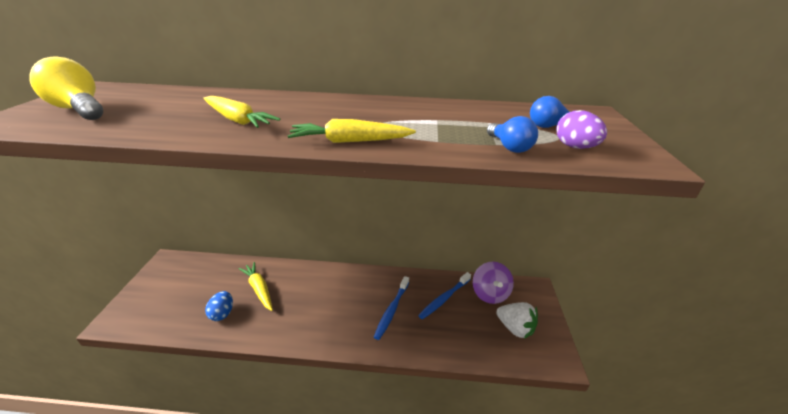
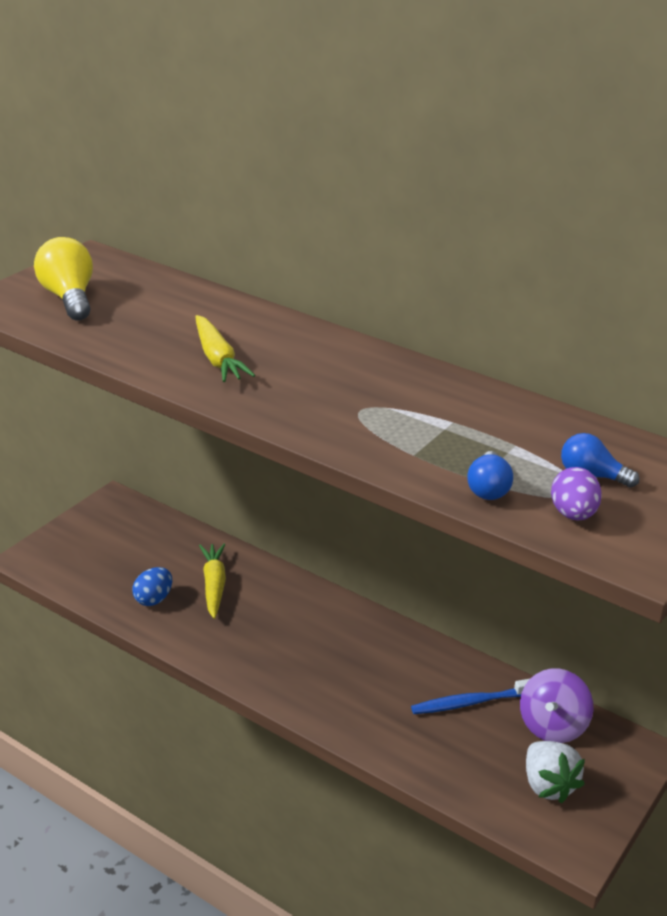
camera: 30 degrees right, 0 degrees up
(350, 141) = (313, 426): yellow carrot -> none
(392, 310) = (379, 685): blue toothbrush -> none

